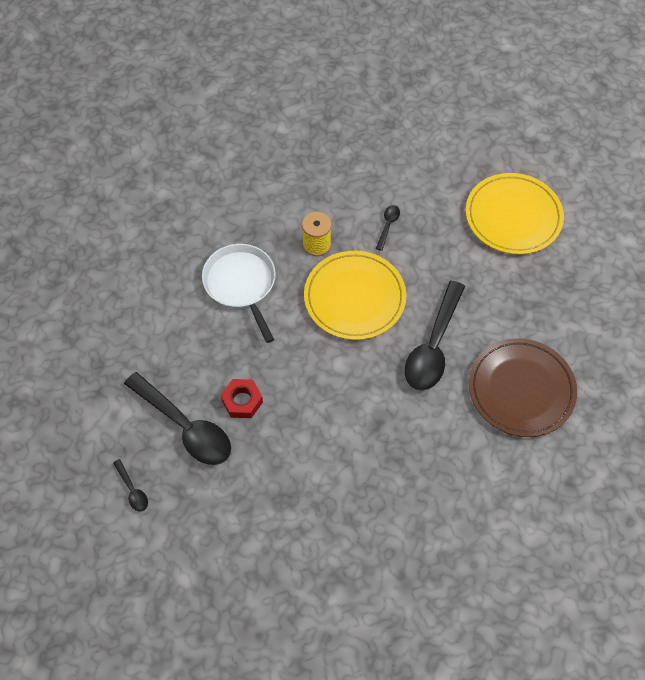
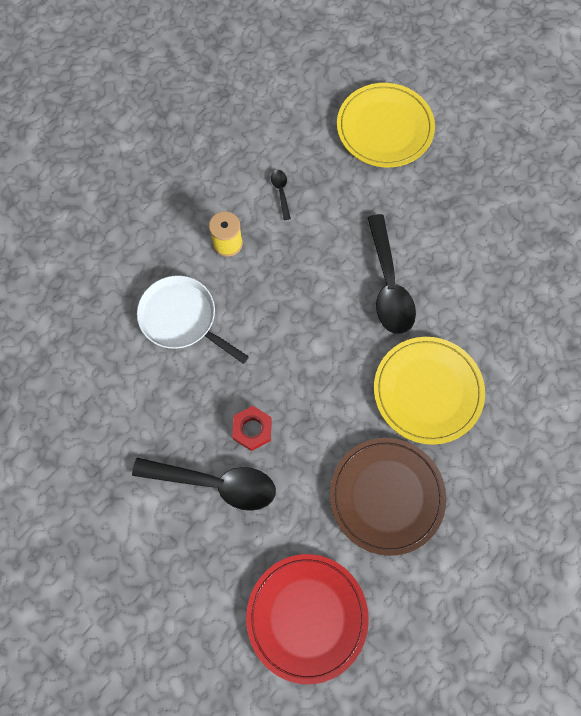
camera: 30 degrees left, 10 degrees up
(132, 490) = (204, 571): black spoon -> none
(191, 574) = (307, 617): none -> red plate
(354, 297) = (293, 276): yellow plate -> yellow plate (427, 391)
(521, 389) = (484, 284): brown plate -> brown plate (386, 496)

